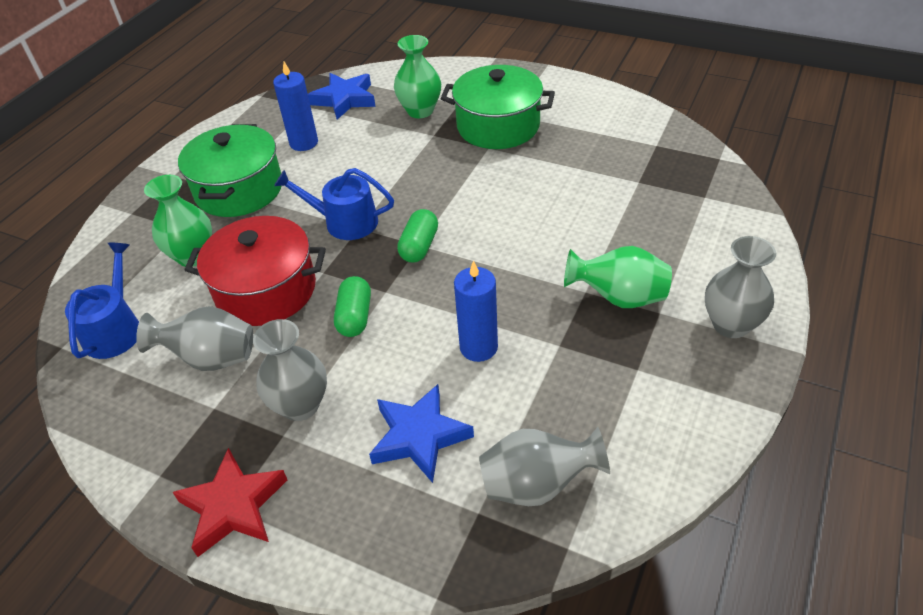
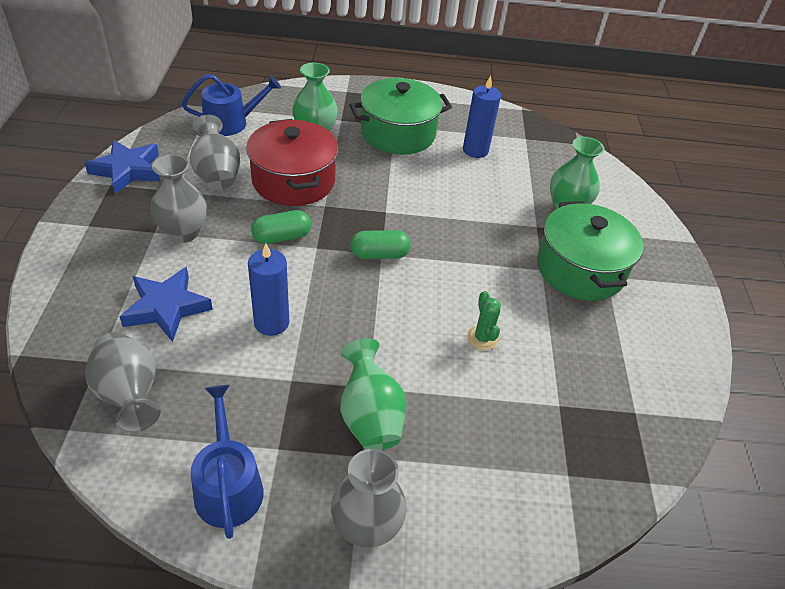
camera: 60 degrees right, 0 degrees up
(233, 506) = (89, 226): red star -> none
(344, 222) = (389, 201): blue watering can -> blue watering can (228, 485)
(345, 99) = (550, 157): blue star -> blue star (127, 170)
(554, 205) = (482, 338): none -> green cactus

